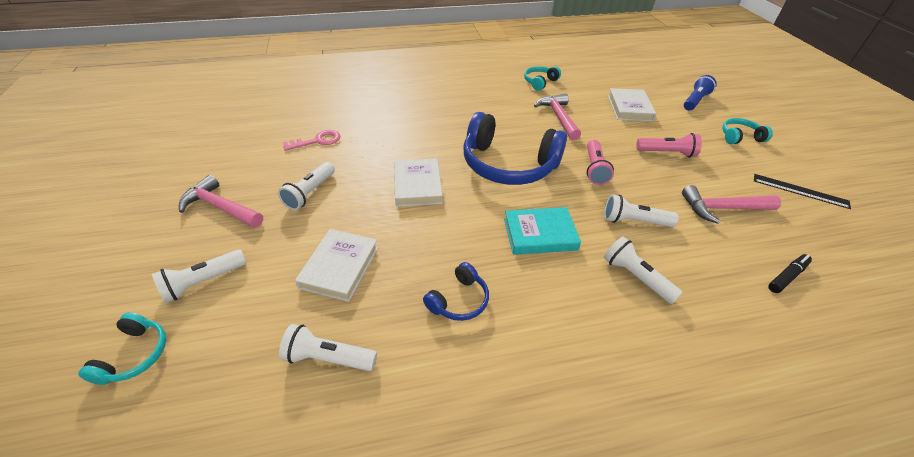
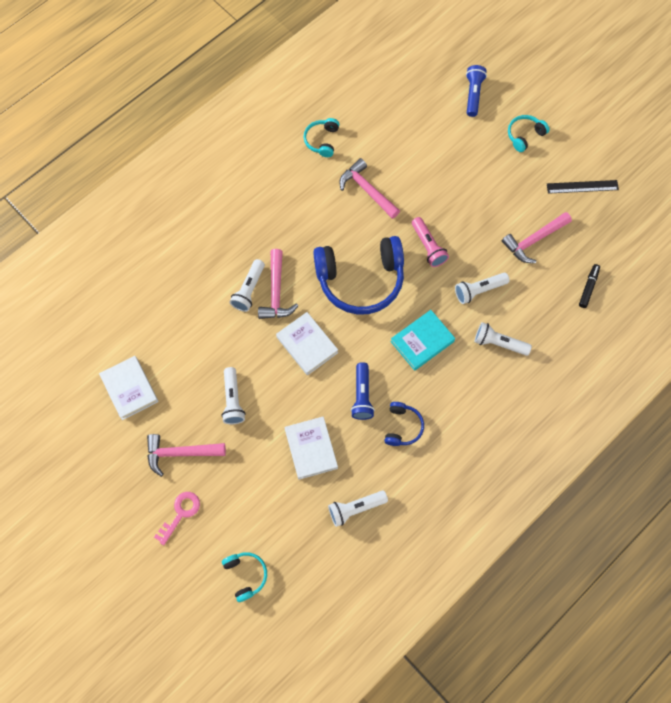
camera: 30 degrees left, 25 degrees up
(203, 282) = (234, 512): white flashlight -> white flashlight (249, 290)
(317, 141) = (186, 342): pink key -> pink key (180, 513)
(424, 142) = (276, 292): none -> pink hammer
(436, 248) = (362, 395): none -> blue flashlight
(629, 108) = (421, 140): white book -> white book (129, 389)
(667, 153) = (475, 192): pink flashlight -> none

